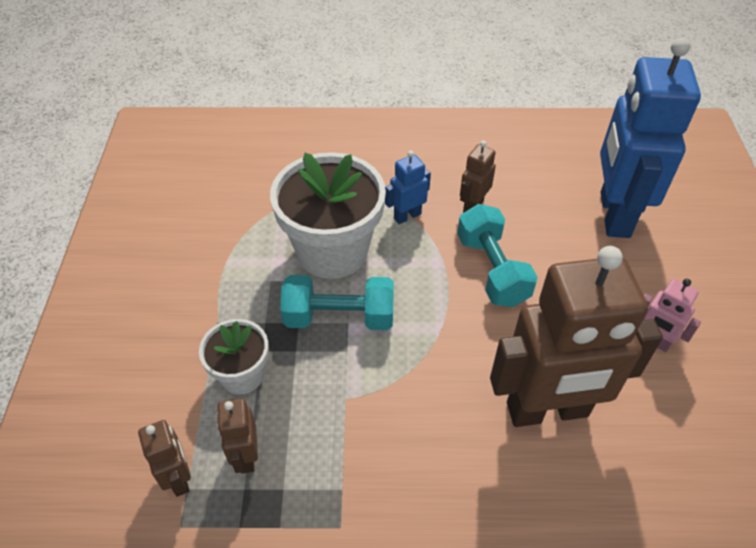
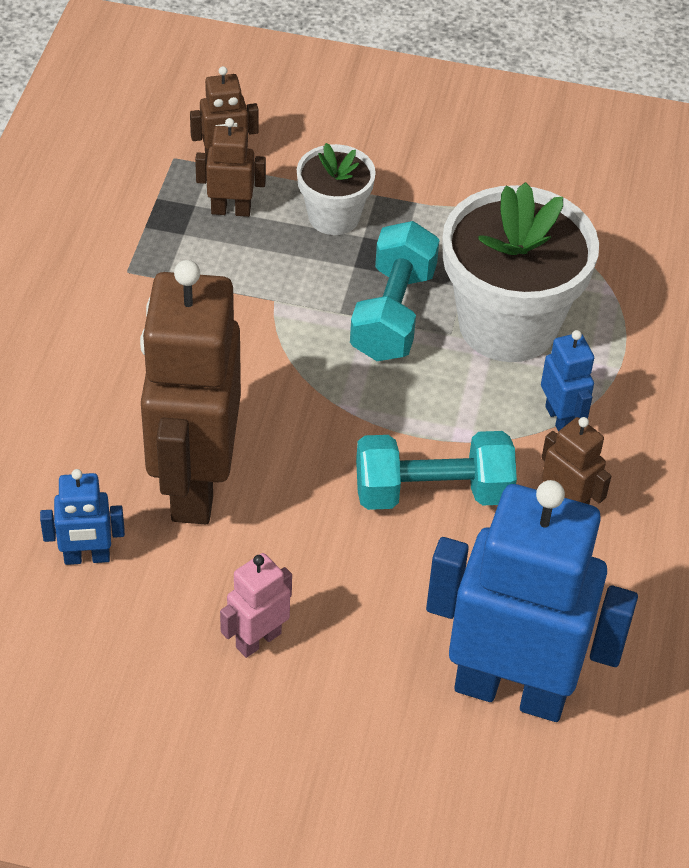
camera: 100 degrees right, 0 degrees up
(648, 467) = (87, 557): none -> blue robot

